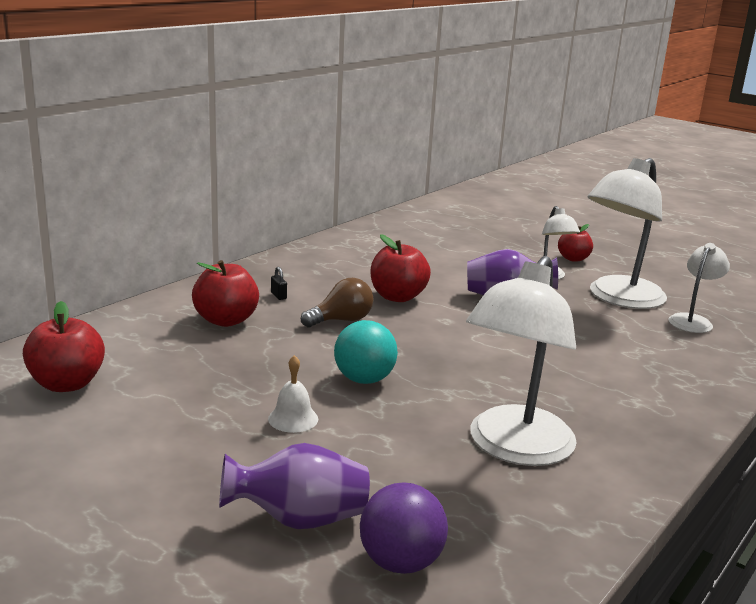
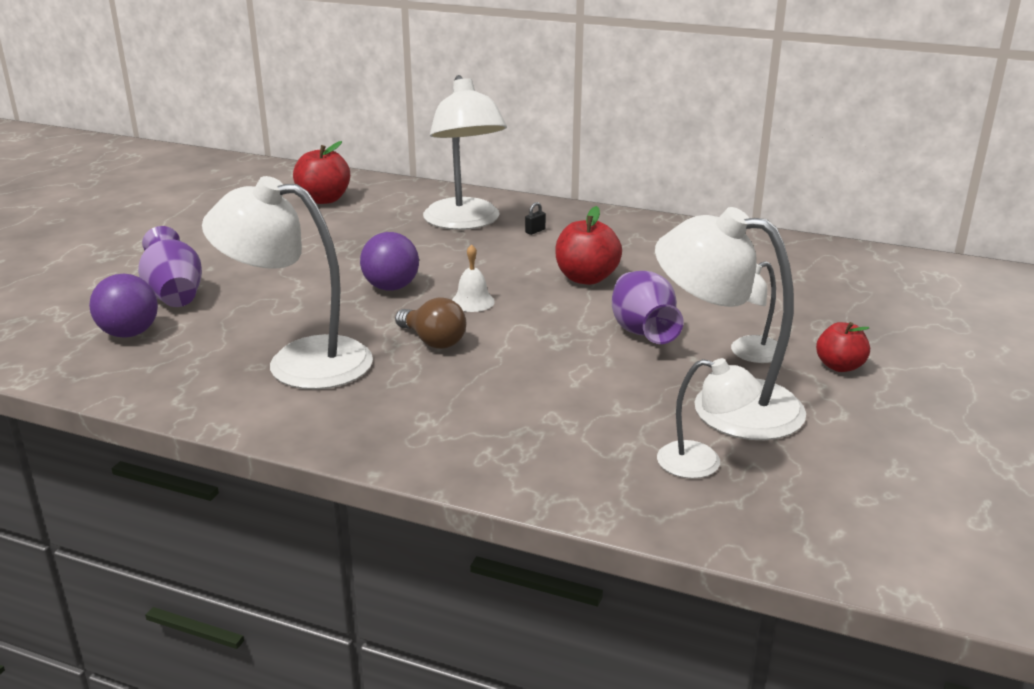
camera: 75 degrees right, 5 degrees up
(226, 320) = (465, 222): red apple -> white lamp
(293, 419) = (310, 272): white bell -> white bell (472, 301)
(341, 320) = (504, 262): brown light bulb -> brown light bulb (433, 341)
(364, 379) = (391, 287): turquoise ball -> purple ball

